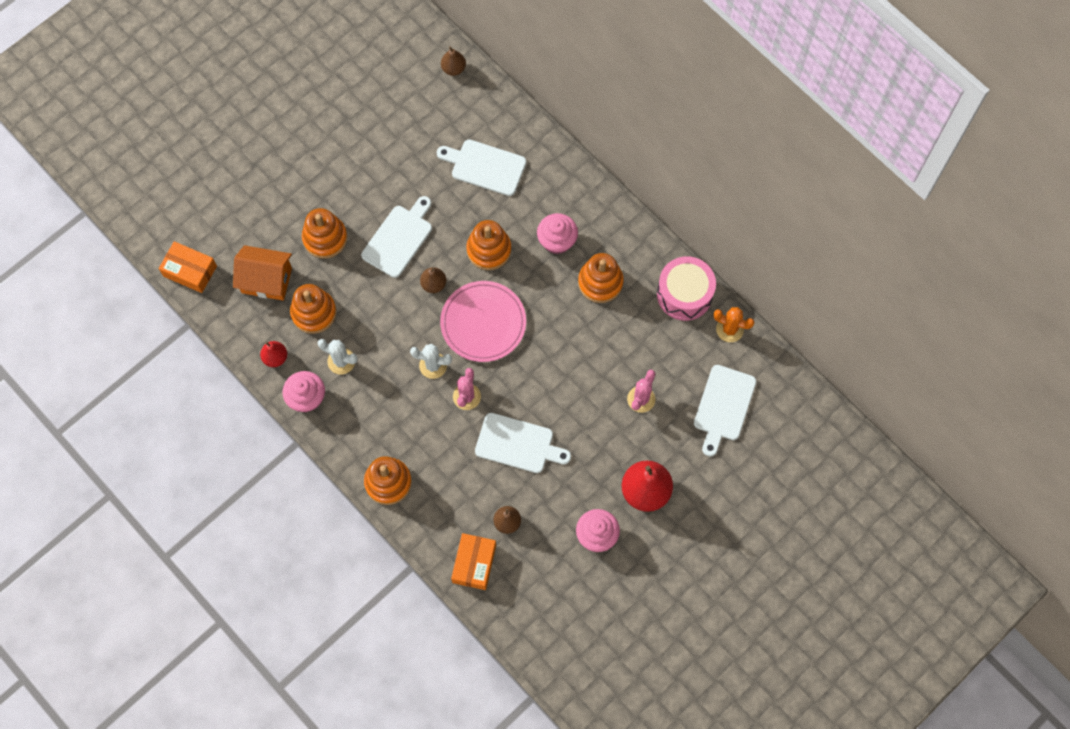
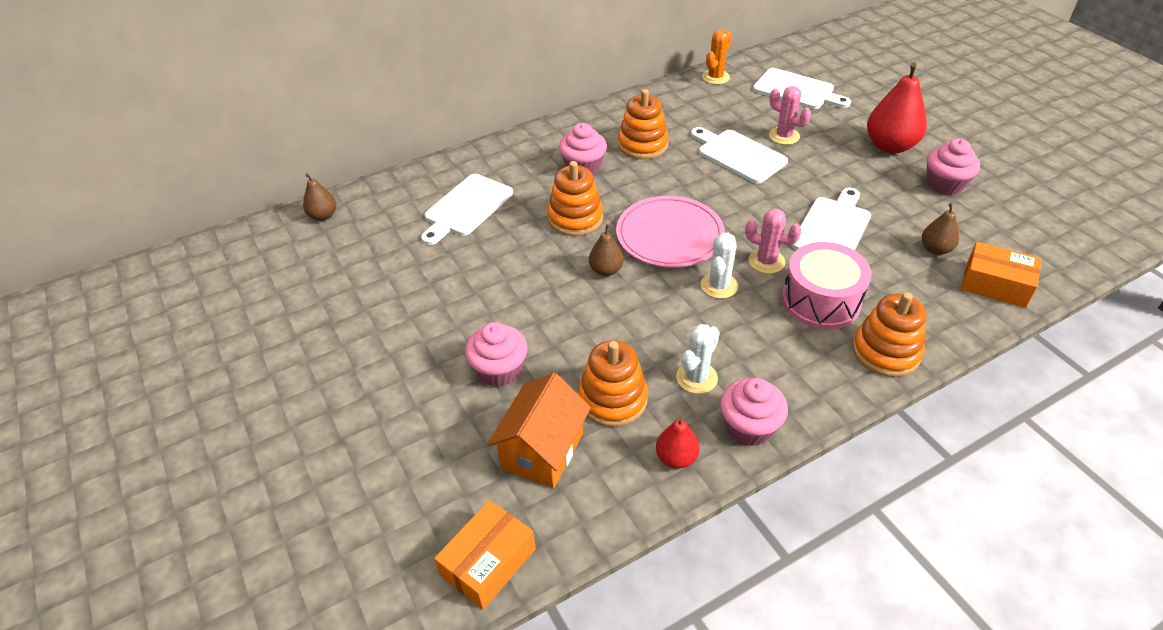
camera: 75 degrees left, 25 degrees down
(325, 238) = (499, 370): orange stacking toy -> pink cupcake
(399, 239) = (530, 293): white cutting board -> white cutting board (739, 155)
(684, 294) = (671, 97): pink drum -> pink drum (821, 301)

